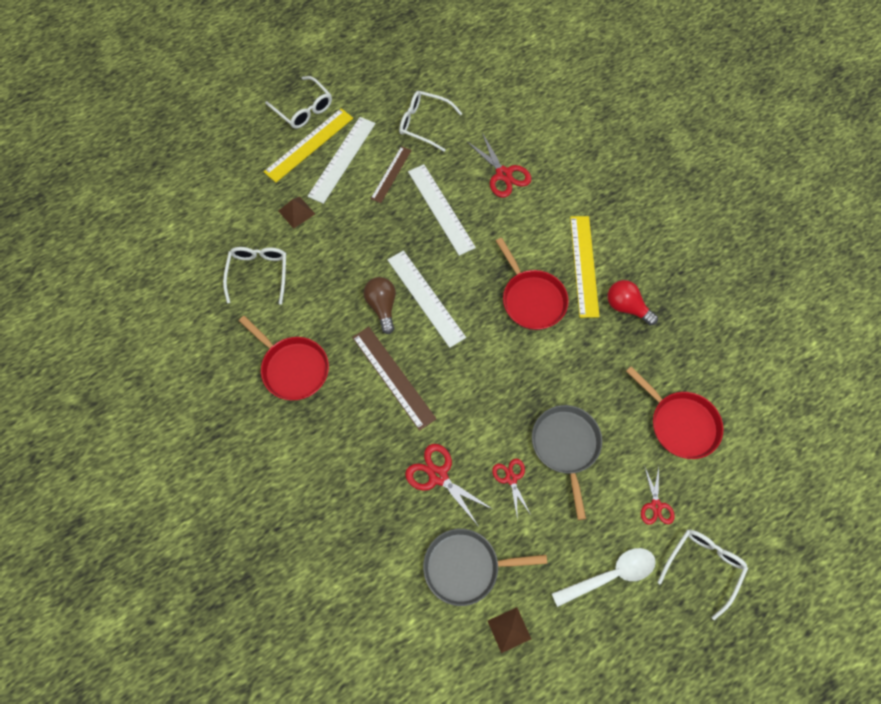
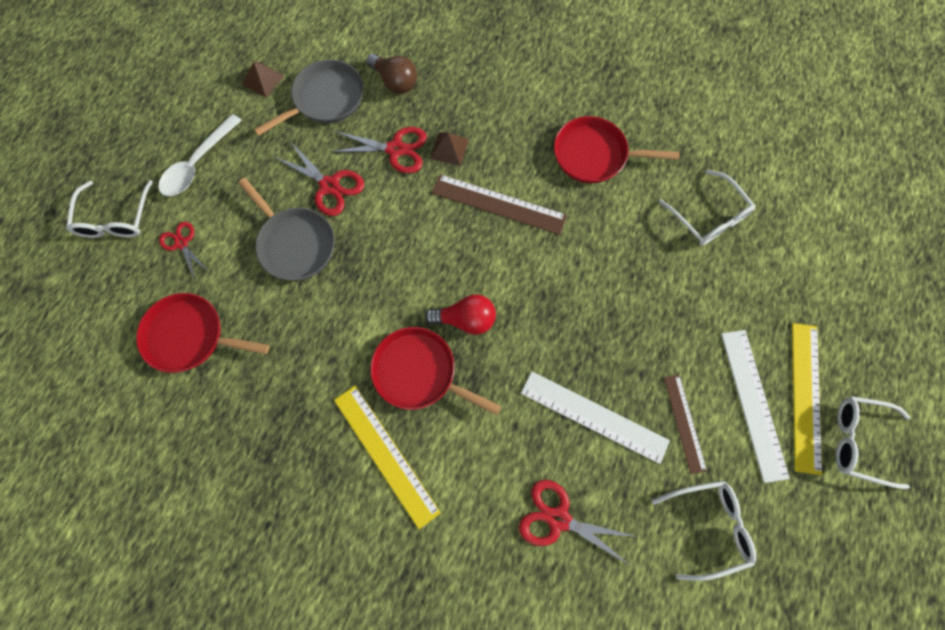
camera: 145 degrees right, 5 degrees up
(296, 212) = (737, 304): brown pyramid -> brown pyramid (449, 148)
(382, 306) = (564, 263): brown light bulb -> brown light bulb (395, 82)
(425, 298) = (529, 300): white ruler -> none
(511, 478) = (329, 186): red scissors -> red scissors, size x1.55
(626, 307) = (309, 433): red light bulb -> red light bulb (465, 319)

